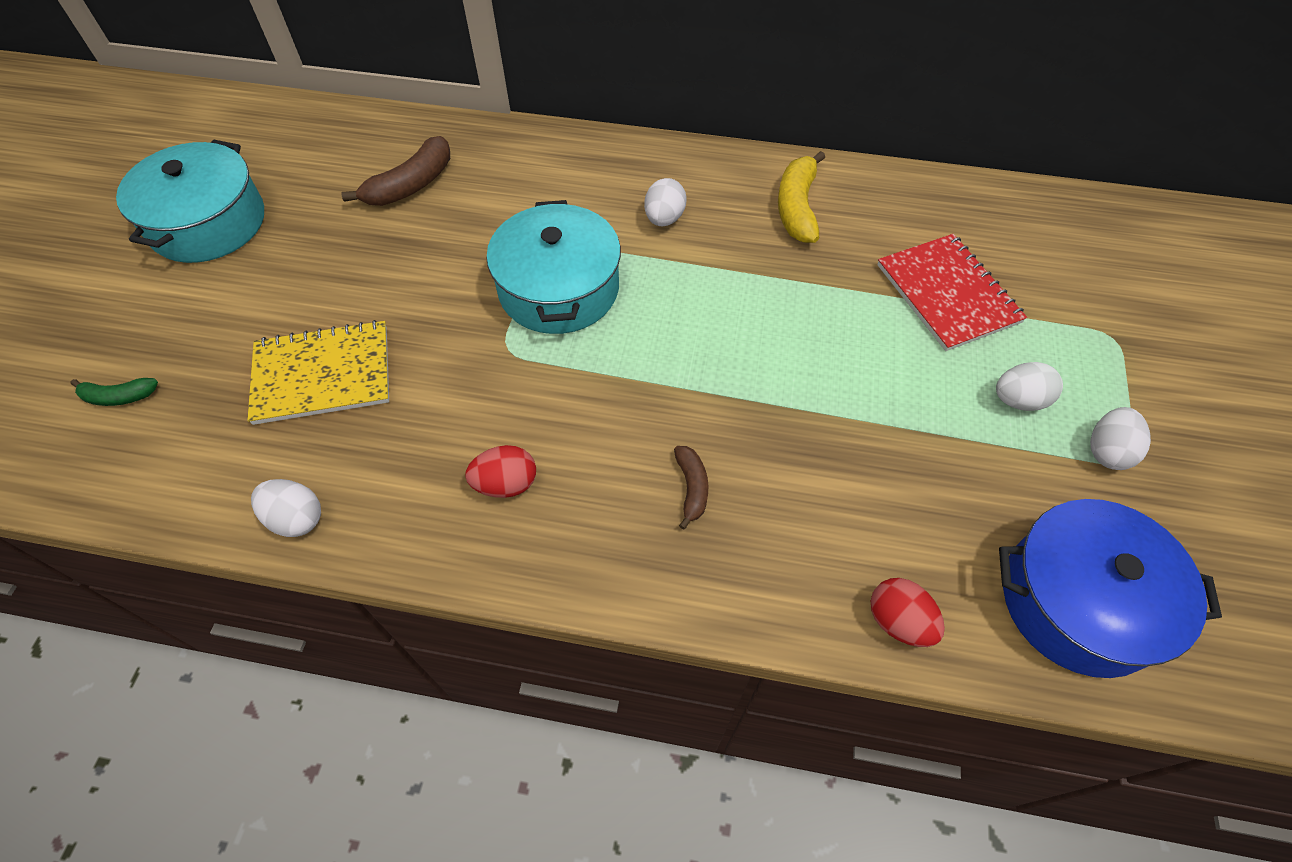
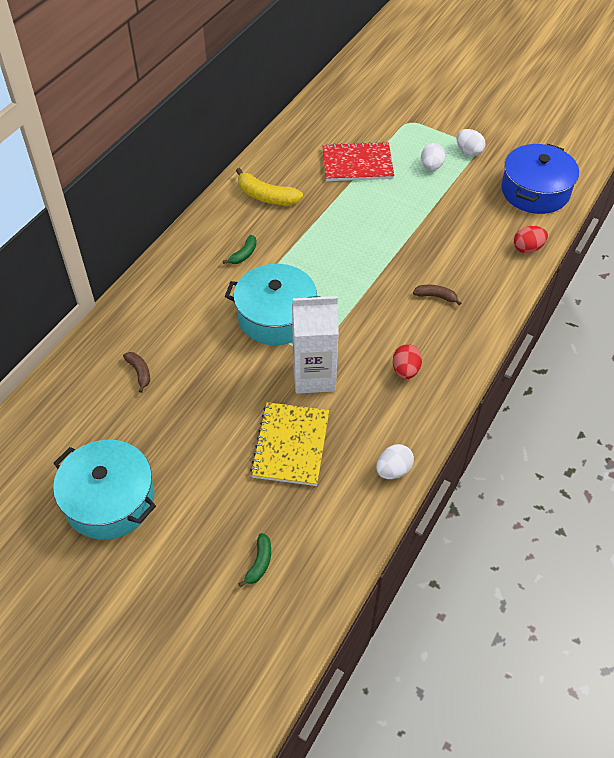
camera: 70 degrees left, 5 degrees down
(411, 185) = (139, 372): brown banana -> brown banana, size x0.57
(457, 365) = (314, 376): none -> white carton
(664, 218) = (244, 254): white egg -> green banana

